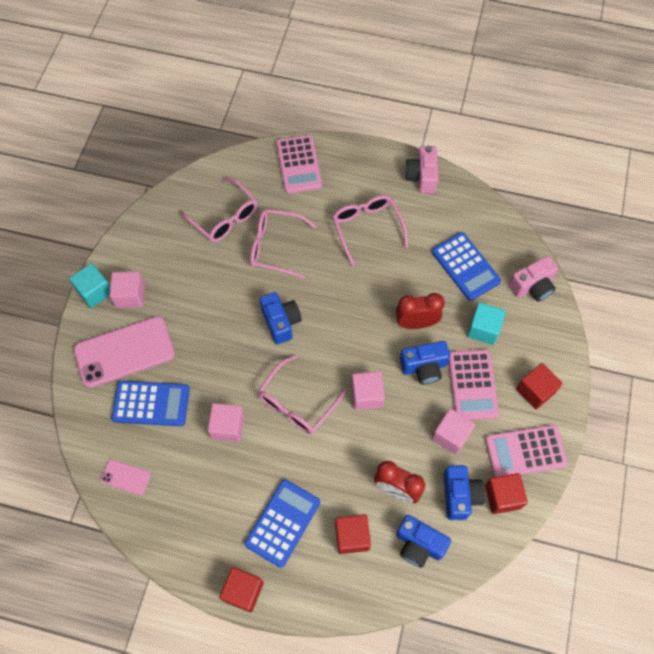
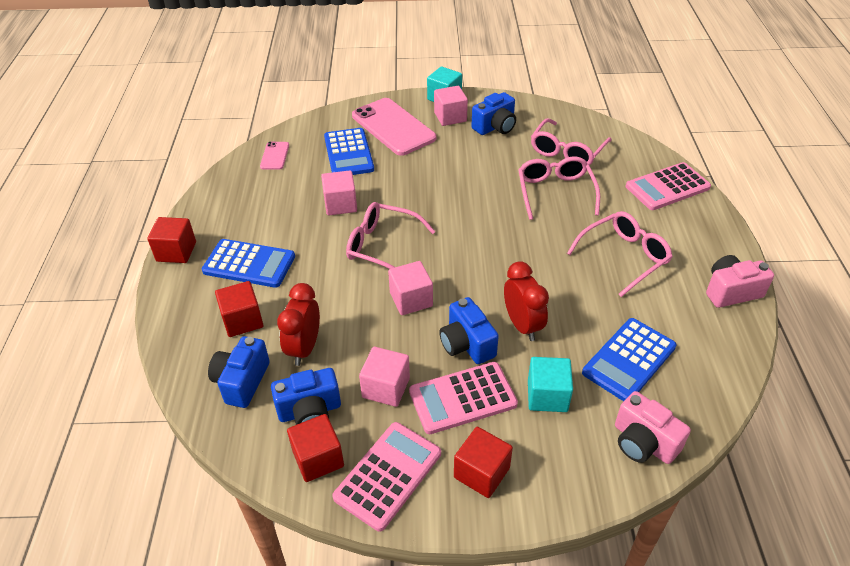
camera: 75 degrees right, 20 degrees down
(281, 322) = (469, 215): blue camera -> blue camera (495, 127)
(525, 451) = (388, 475): pink calculator -> pink calculator turned 60 degrees clockwise

